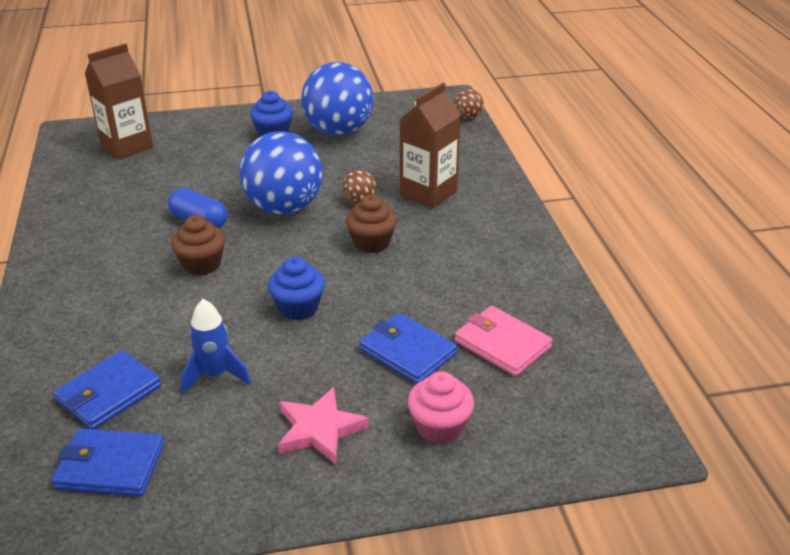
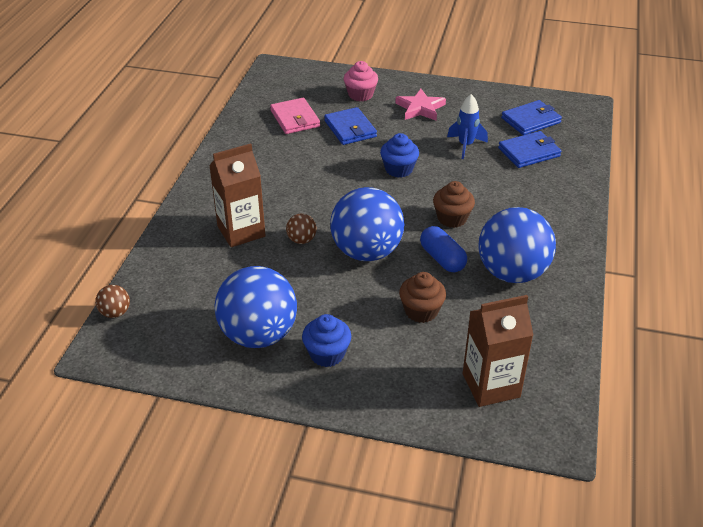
camera: 155 degrees left, 5 degrees up
(110, 466) = (531, 120): blue wallet -> blue wallet turned 60 degrees counterclockwise
(118, 227) = (512, 273): none -> blue ball
(371, 243) = (320, 200): brown cupcake -> brown cupcake (421, 311)

